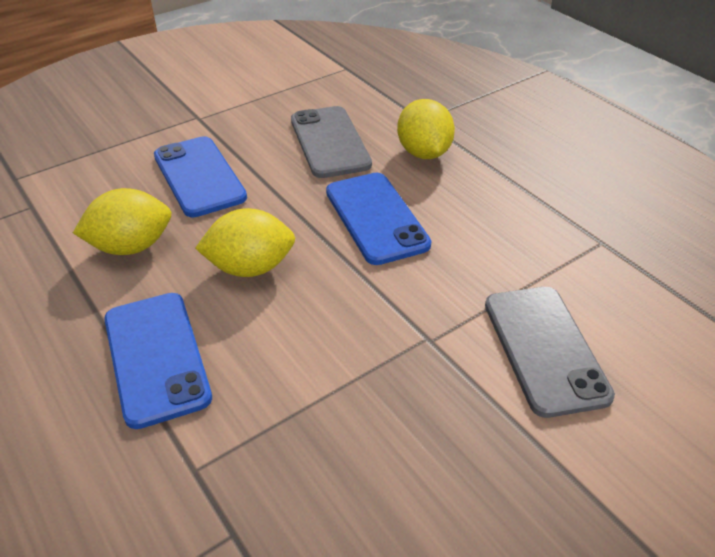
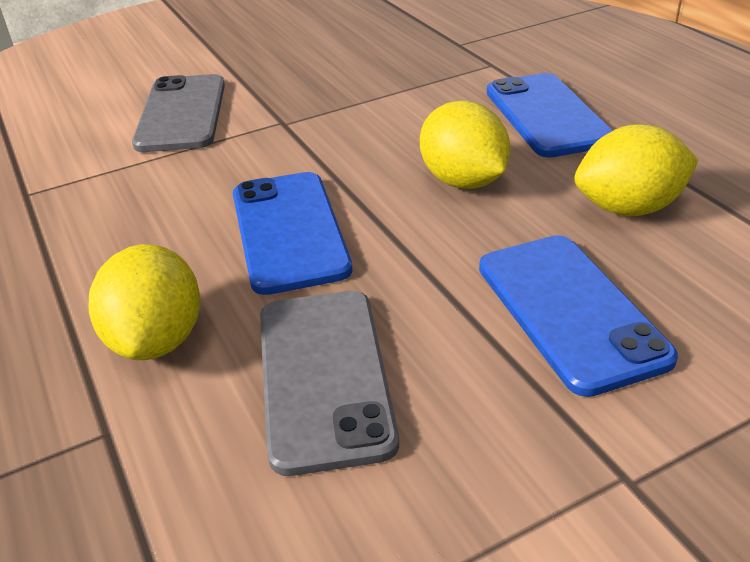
camera: 170 degrees left, 5 degrees down
(250, 267) = (463, 181): yellow lemon -> yellow lemon turned 60 degrees clockwise

